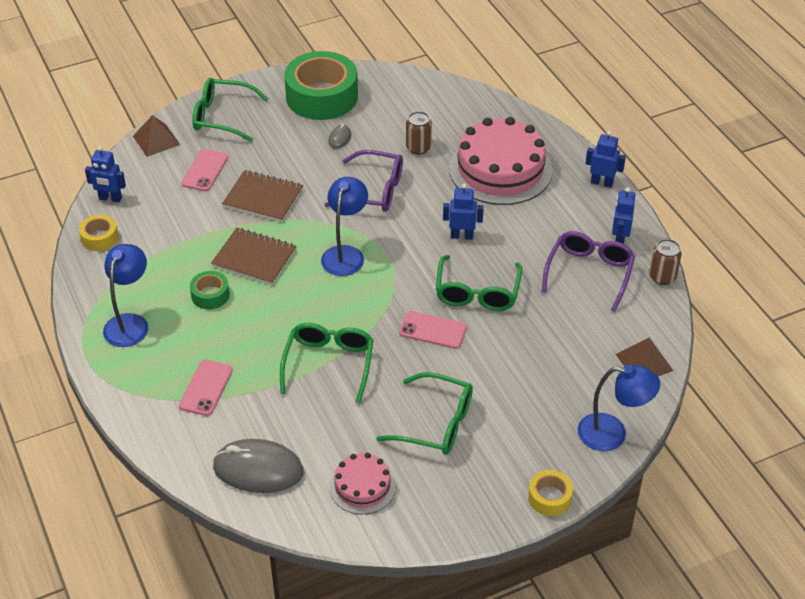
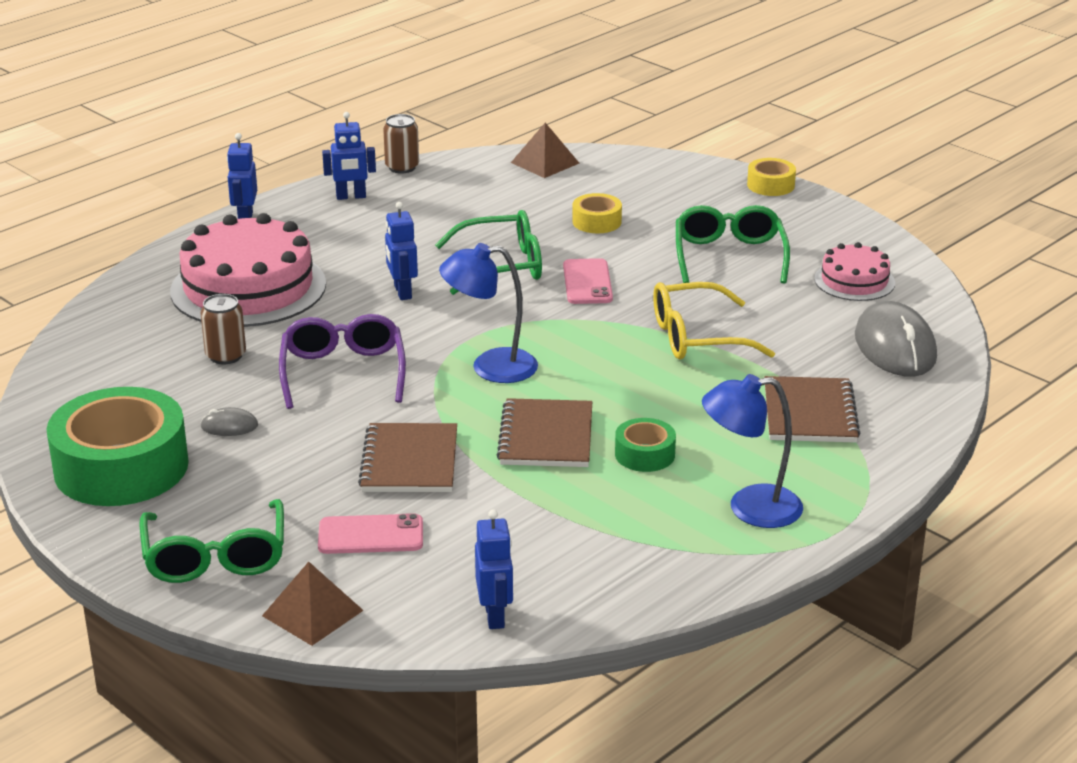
camera: 110 degrees left, 15 degrees down
(99, 238) = (595, 596): yellow tape -> yellow tape (596, 222)
(206, 388) = (809, 413): pink phone -> brown notebook
(329, 364) = (697, 337): green glasses -> yellow glasses
(589, 273) = (422, 206): purple glasses -> none
(612, 434) = (659, 166): blue lamp -> none

